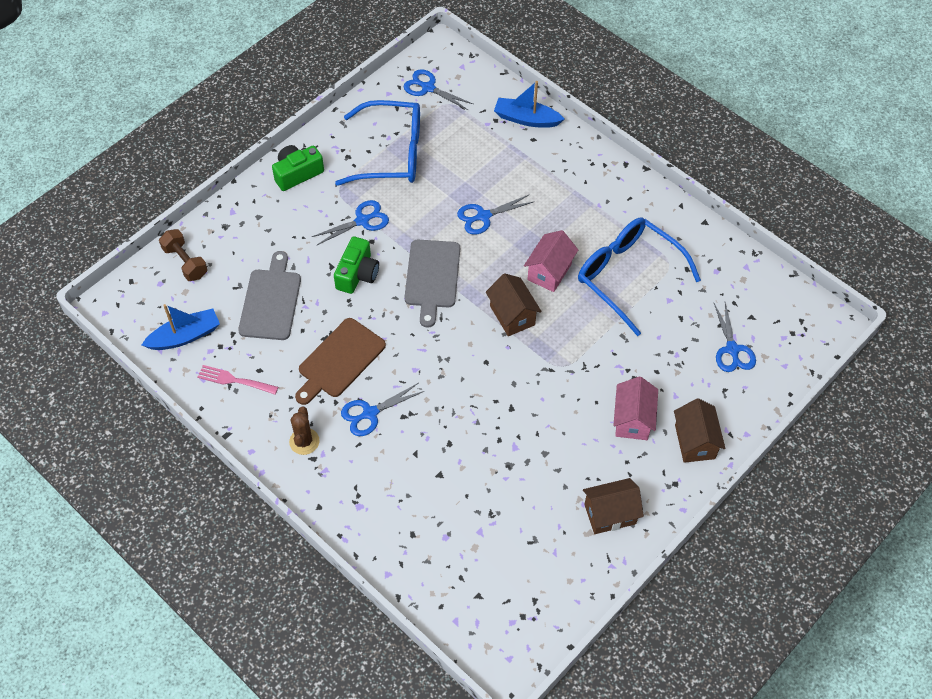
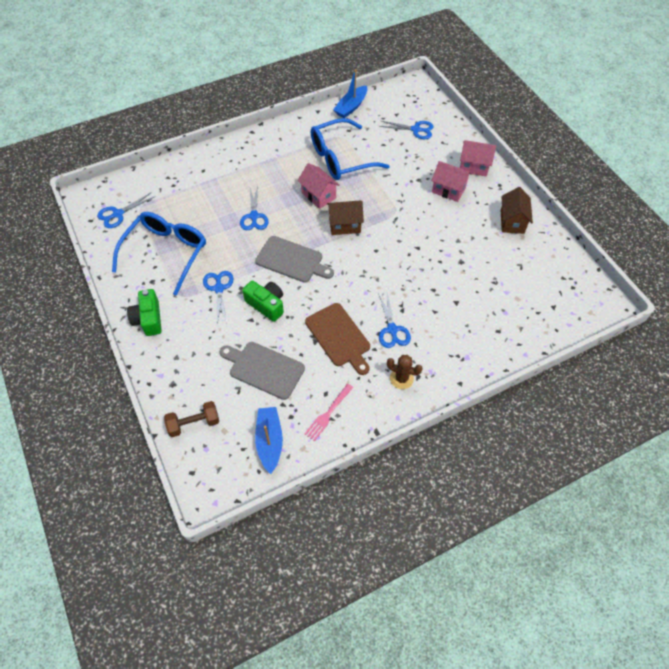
camera: 70 degrees left, 0 degrees up
(526, 119) = (183, 168): blue boat -> blue boat (351, 107)
(695, 442) = (473, 167): brown house -> pink house

